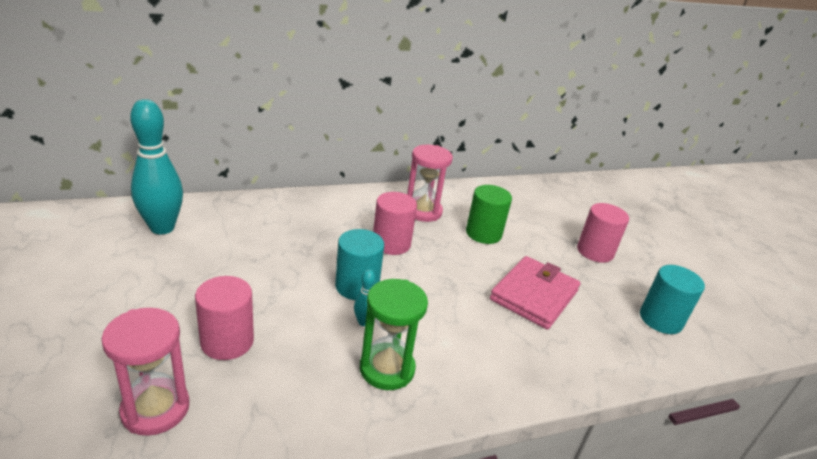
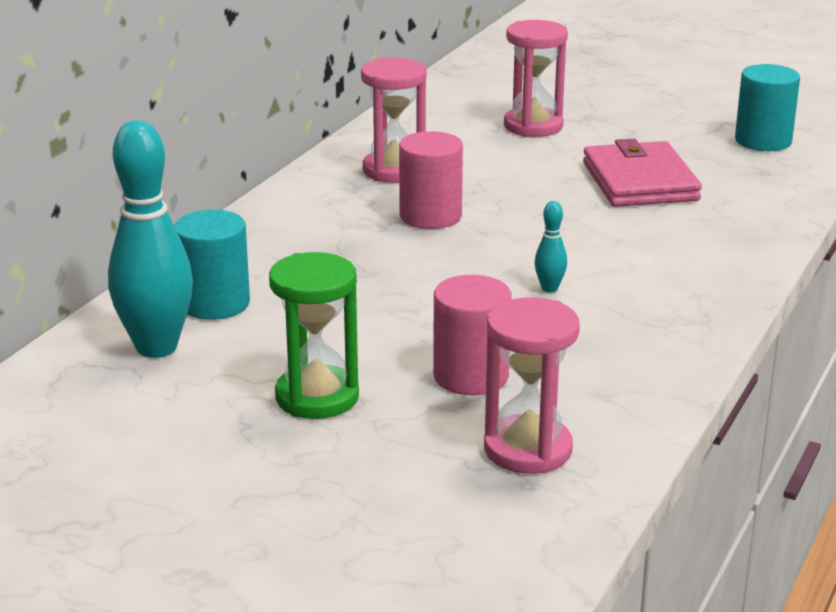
camera: 40 degrees left, 5 degrees down
(357, 286) = (481, 268): turquoise cylinder -> turquoise cylinder (215, 304)
(387, 369) = (639, 305): green hourglass -> green hourglass (317, 397)
(483, 233) = (494, 157): green cylinder -> none
(535, 230) = (533, 126): none -> pink hourglass
(595, 252) = (619, 116): pink cylinder -> none

